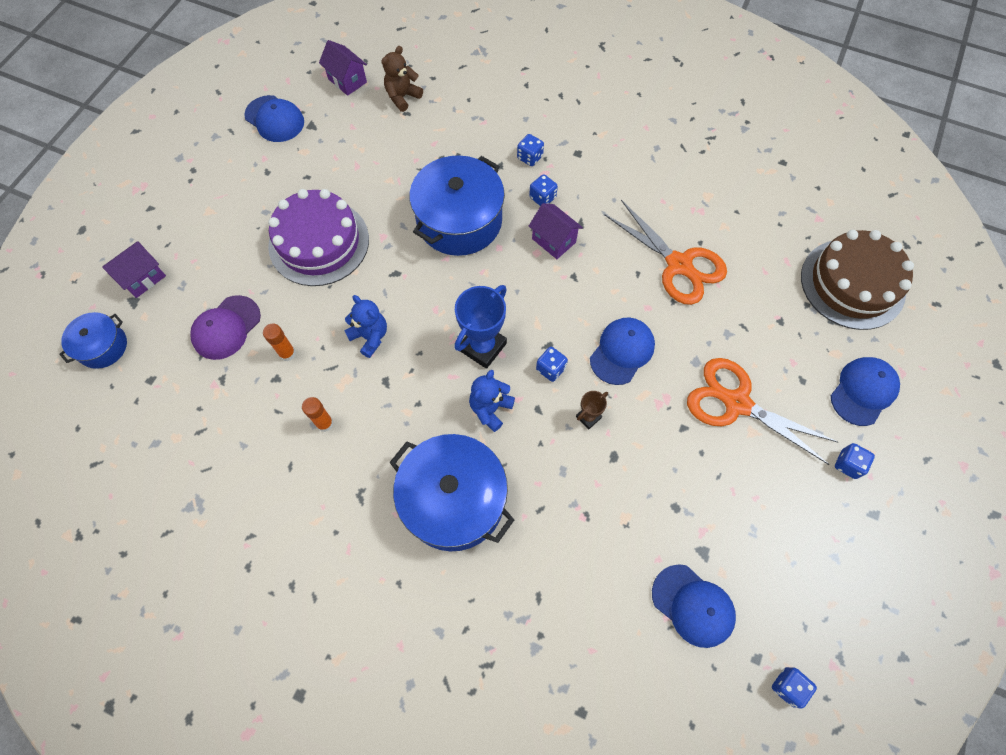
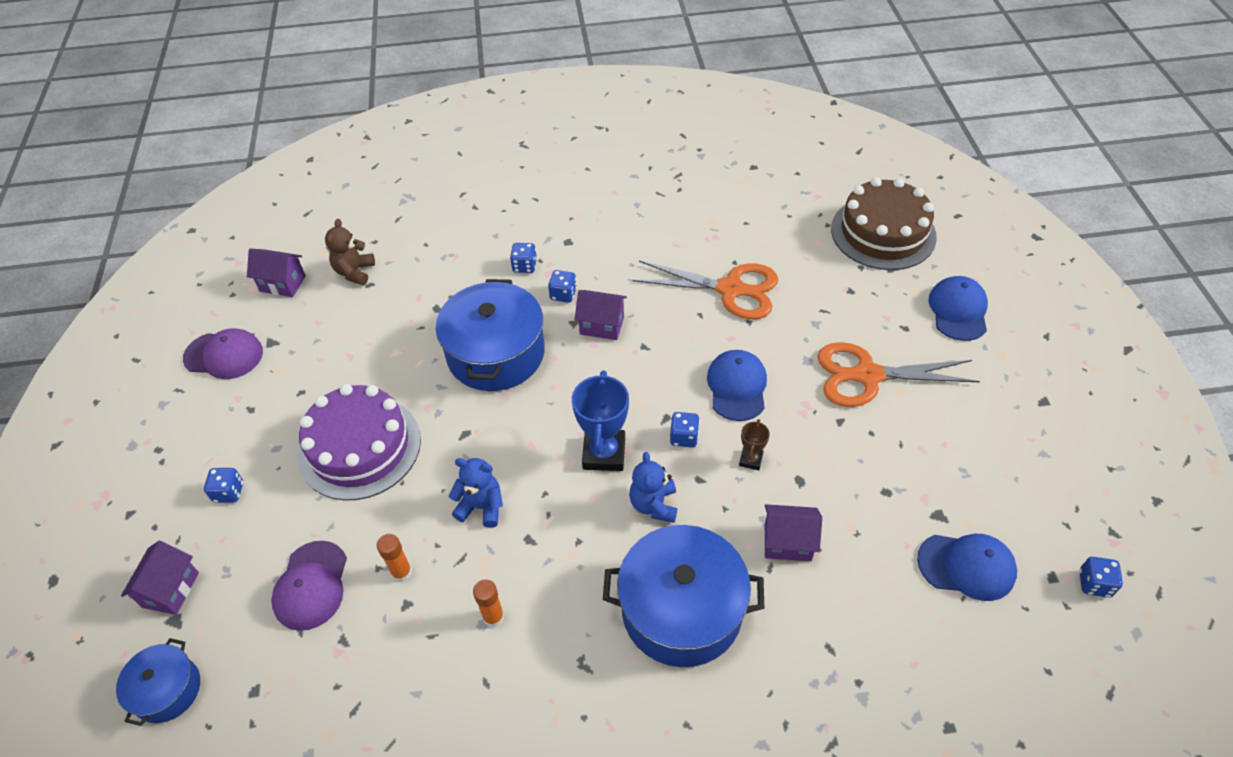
camera: 30 degrees left, 15 degrees down
(274, 119) = (224, 355): blue cap -> purple cap
(567, 499) = (787, 542): none -> purple house
(848, 464) = (993, 374): blue dice -> blue dice (229, 492)

